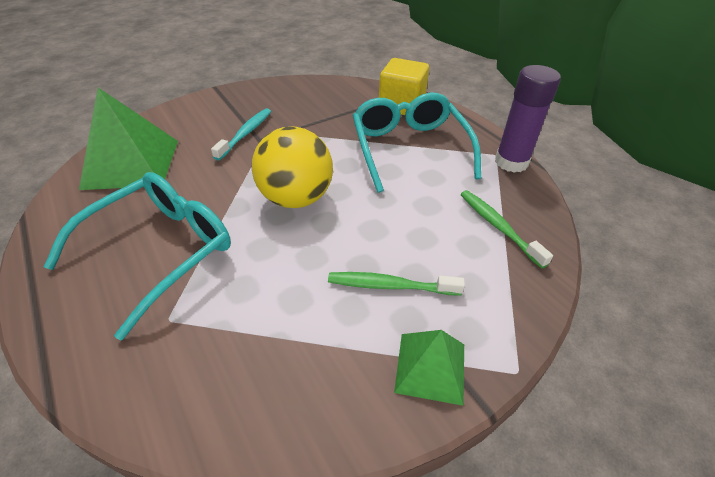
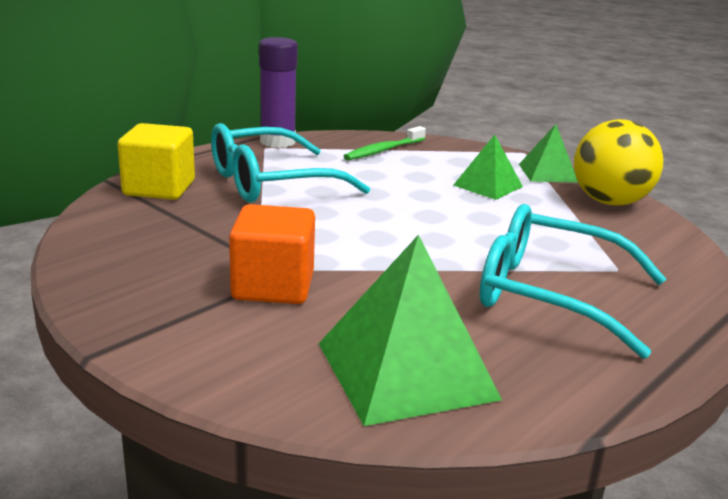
camera: 105 degrees left, 20 degrees down
(246, 134) = (273, 286): turquoise toothbrush -> orange cube
(296, 198) = (403, 233): yellow ball -> yellow ball (609, 202)
(390, 285) = (488, 186): green toothbrush -> green pyramid

